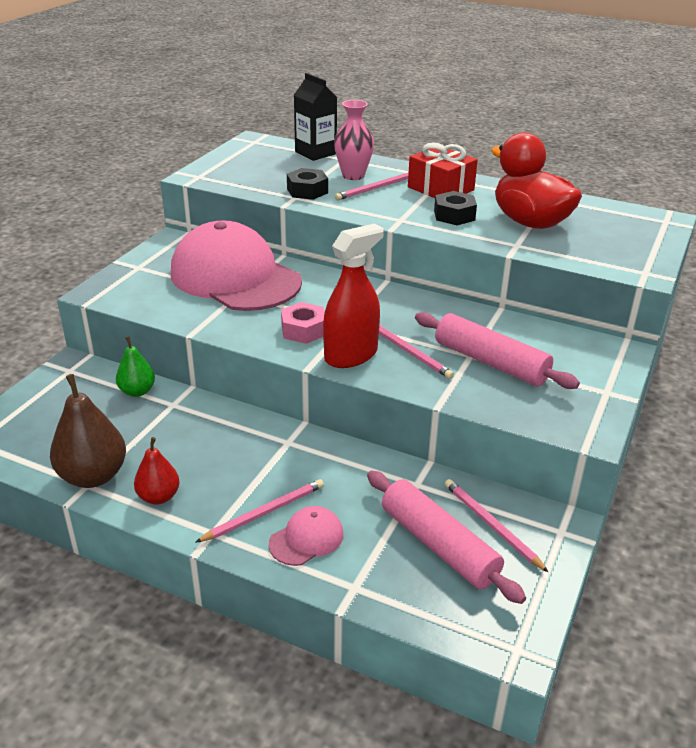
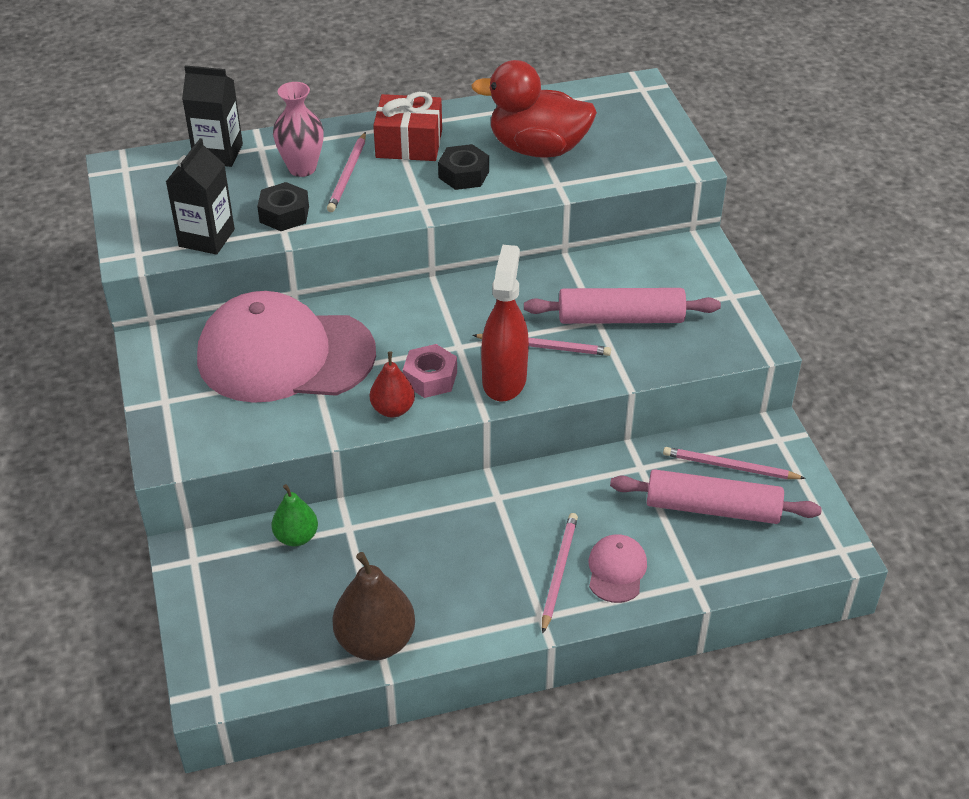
camera: 40 degrees left, 10 degrees up
(159, 497) = (458, 619): red pear -> red pear (393, 409)
(245, 184) = (206, 238): none -> black carton

